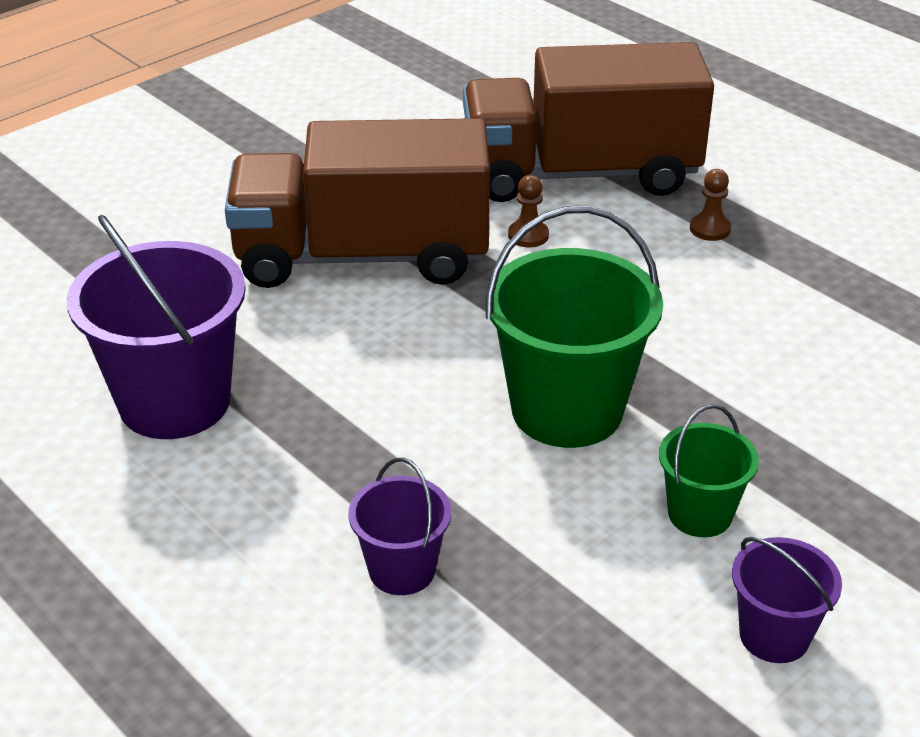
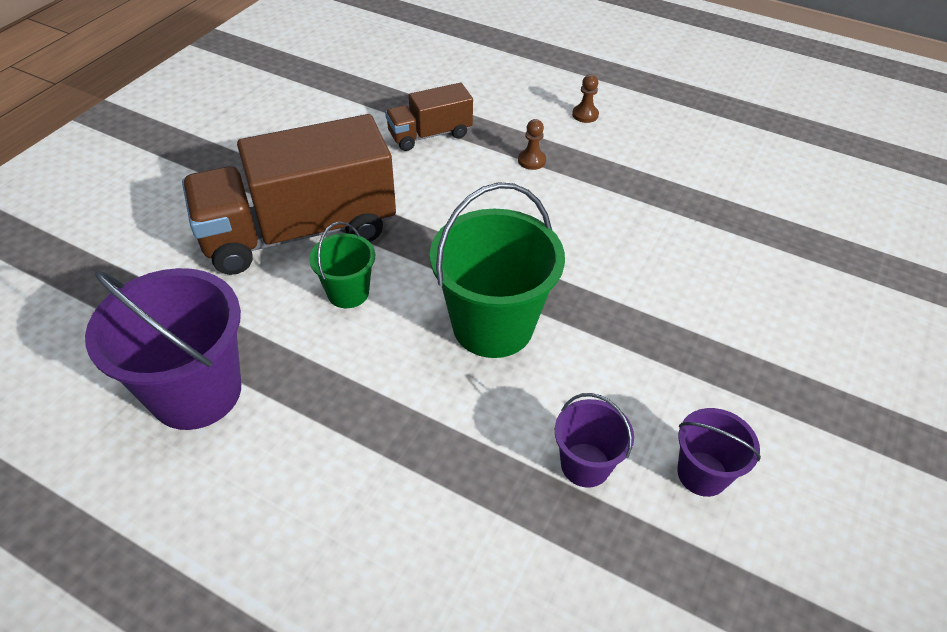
camera: 20 degrees left, 10 degrees up
(402, 570) = (426, 495): purple bucket -> purple bucket (585, 465)
(528, 235) = (412, 190): brown pawn -> brown pawn (585, 115)
(580, 174) = (430, 135): brown truck -> brown truck, size x0.50
(700, 514) = (614, 388): green bucket -> green bucket (348, 292)

